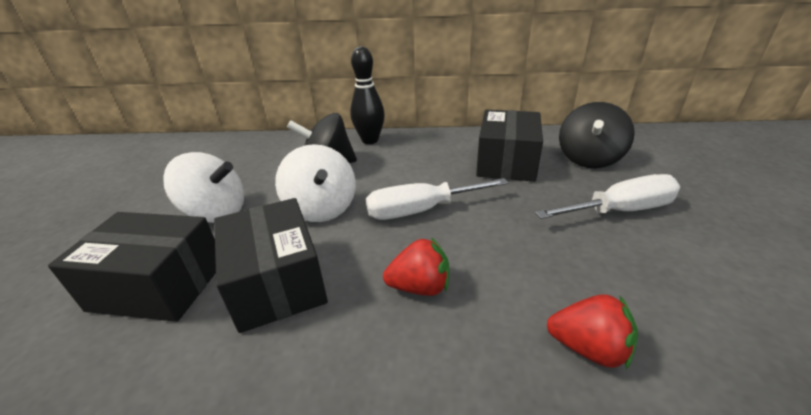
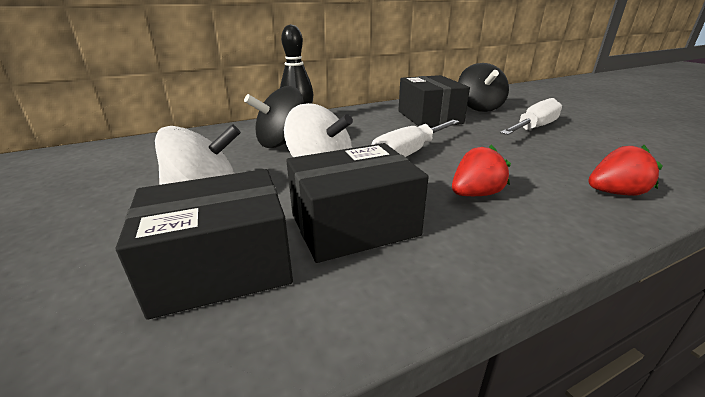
camera: 30 degrees left, 5 degrees down
(277, 282) = (354, 225): black box -> black box turned 60 degrees counterclockwise

